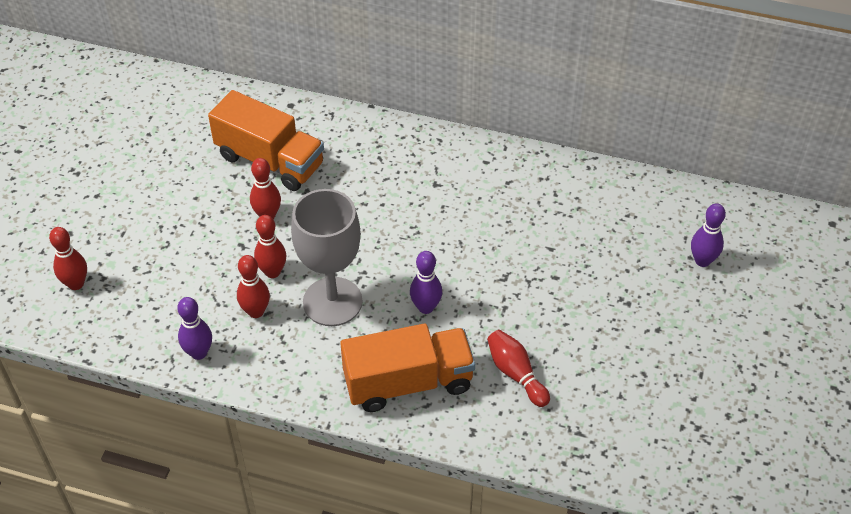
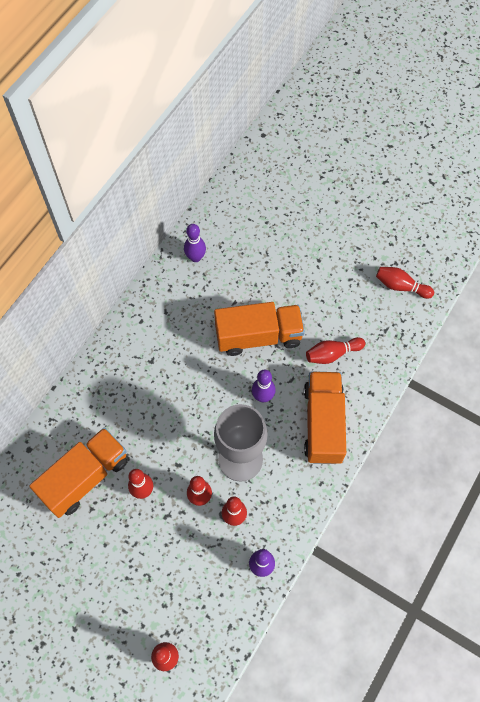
camera: 75 degrees left, 15 degrees up
(511, 284) = (258, 336): none -> orange truck
(660, 441) = (401, 286): none -> red bowling pin
(702, 261) = (271, 216): purple bowling pin -> purple bowling pin (195, 257)

